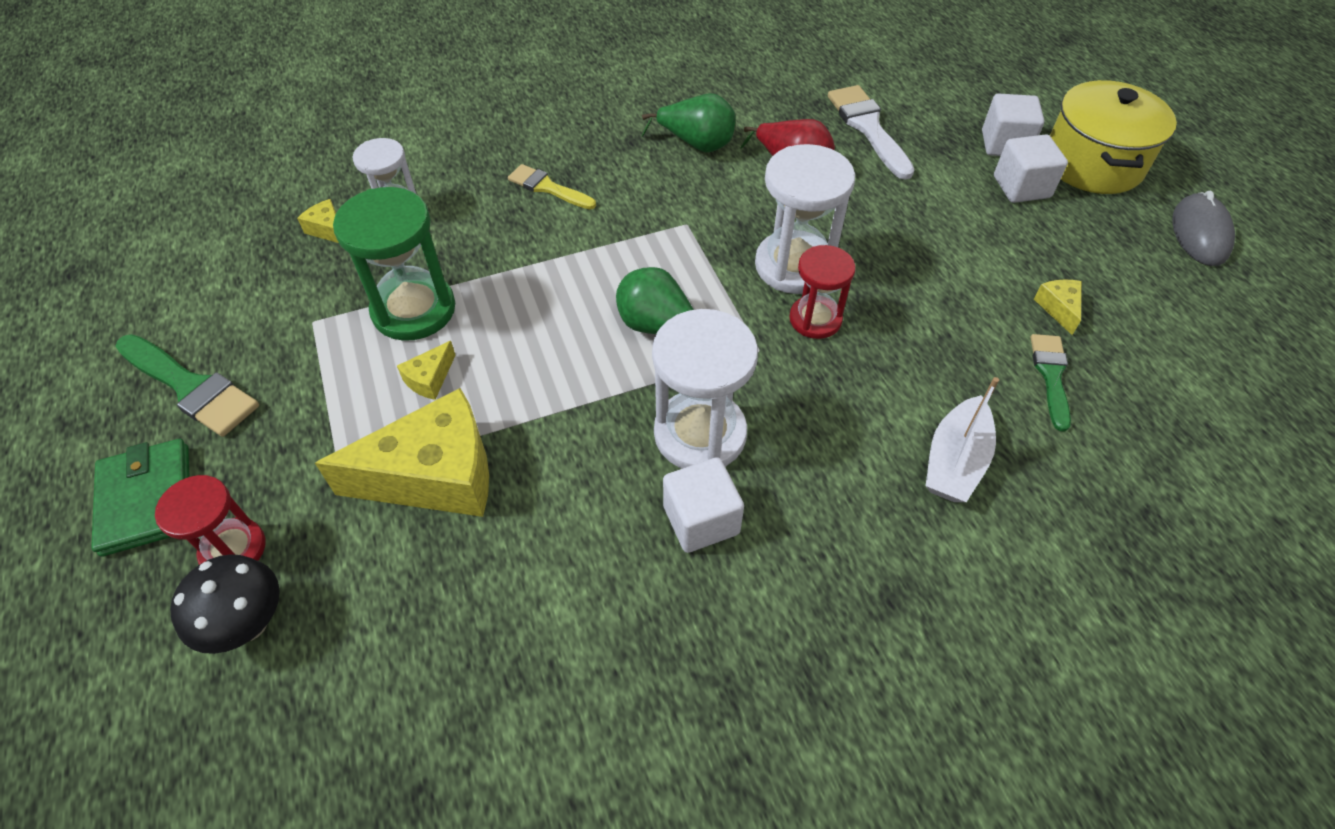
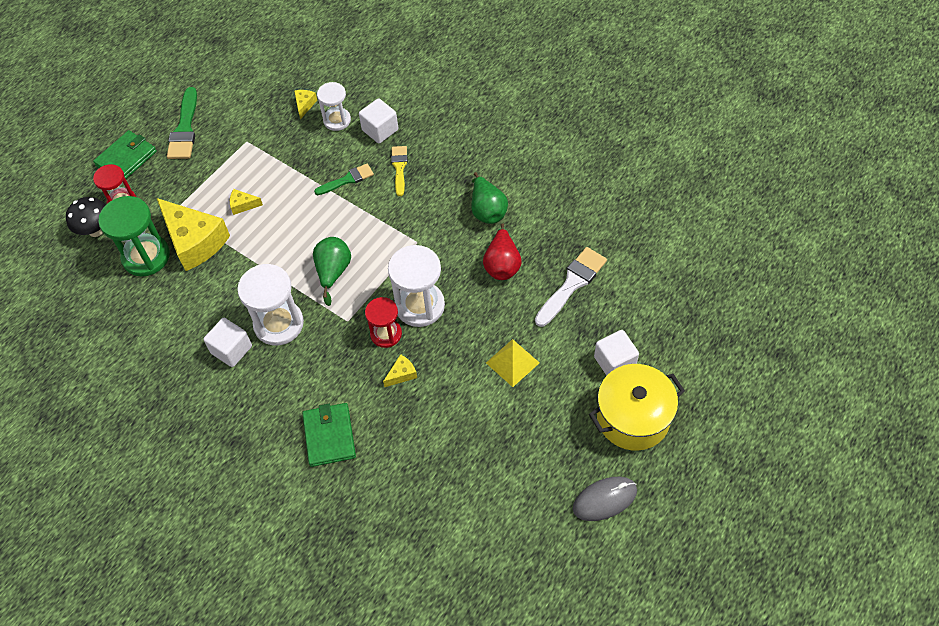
camera: 60 degrees right, 5 degrees up
(414, 310) = (278, 172): green hourglass -> green hourglass (146, 256)
(949, 222) = (512, 362): none -> yellow pyramid
(954, 461) = (329, 436): white boat -> green wallet
(1021, 187) = (576, 387): white cube -> white cube (380, 130)
(1051, 376) = (418, 458): green brush -> green brush (347, 180)
(1058, 308) = (476, 444): yellow cheese -> yellow cheese (402, 374)

